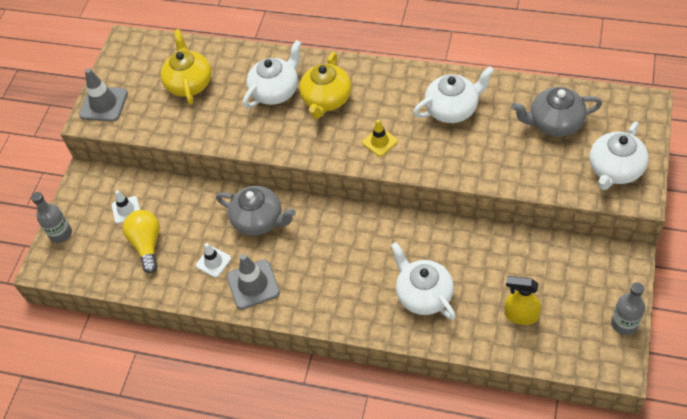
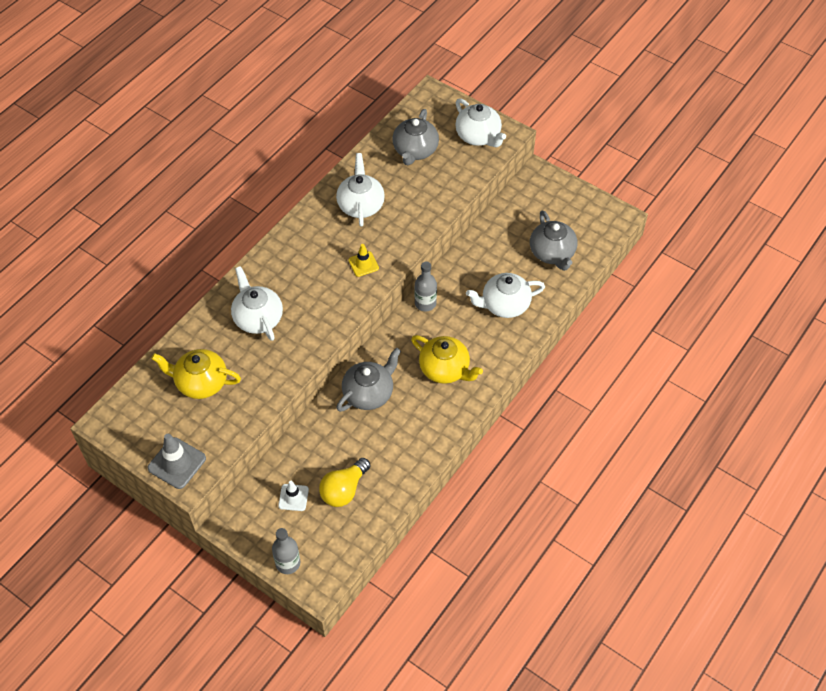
camera: 75 degrees left, 0 degrees up
(147, 244) = (344, 490): yellow light bulb -> yellow light bulb turned 60 degrees counterclockwise
(213, 262) = (393, 441): white traffic cone -> none
(253, 284) = (433, 418): grey traffic cone -> none
(326, 100) = (293, 284): yellow teapot -> yellow teapot (445, 369)
(520, 315) = (552, 253): yellow spray bottle -> grey teapot
(624, 324) = (588, 199): grey bottle -> grey bottle (425, 303)

